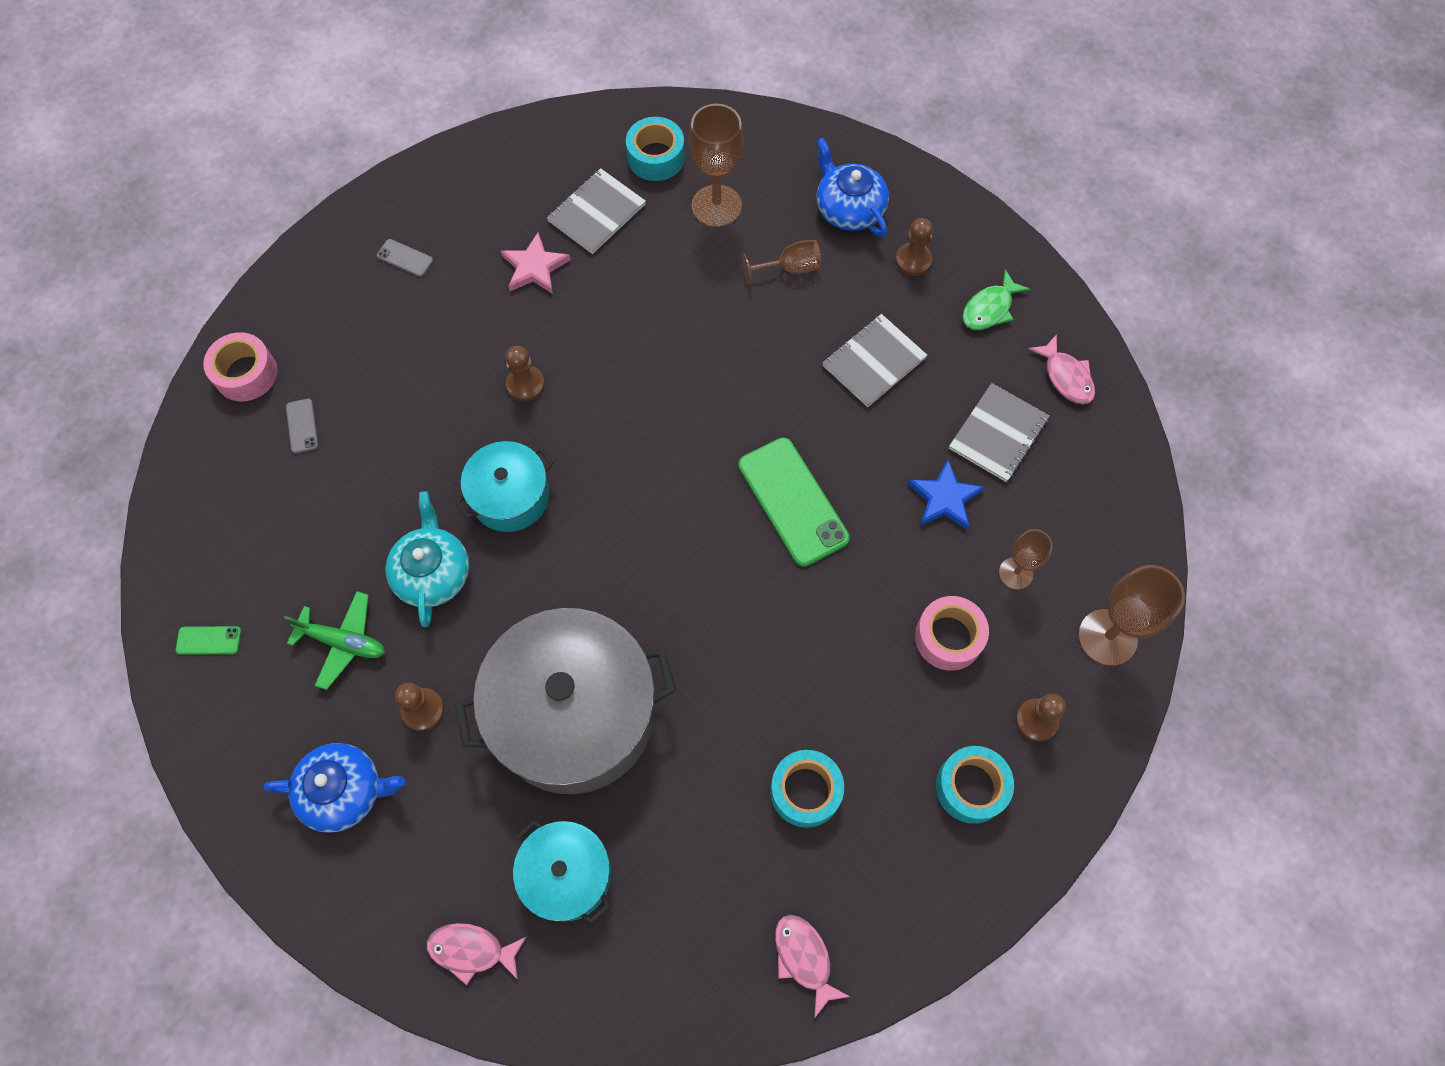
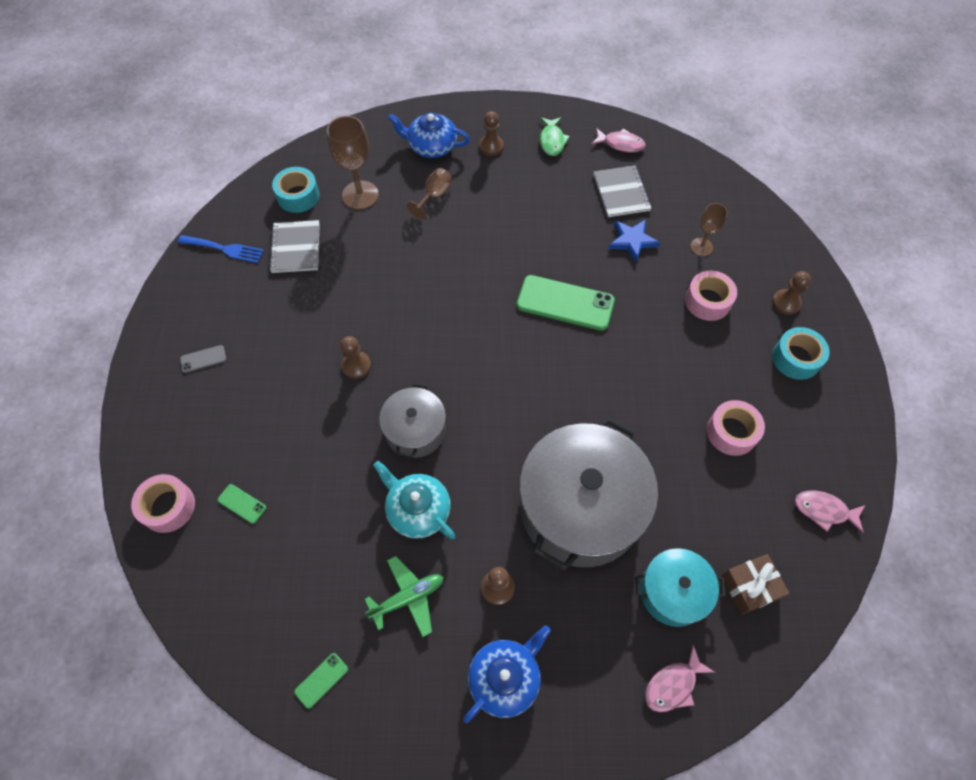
camera: 45 degrees left, 5 degrees down
(302, 426) = (242, 503): grey phone -> green phone
(510, 496) = (415, 430): turquoise pot -> grey pot
(532, 160) = (225, 249): none -> blue fork
(535, 267) = (291, 302): pink star -> none
(643, 946) = (750, 586): none -> brown gift
(805, 791) = (731, 432): turquoise tape -> pink tape
(873, 362) = (527, 207): grey notebook -> none
(1107, 637) = (770, 240): brown goblet -> none

